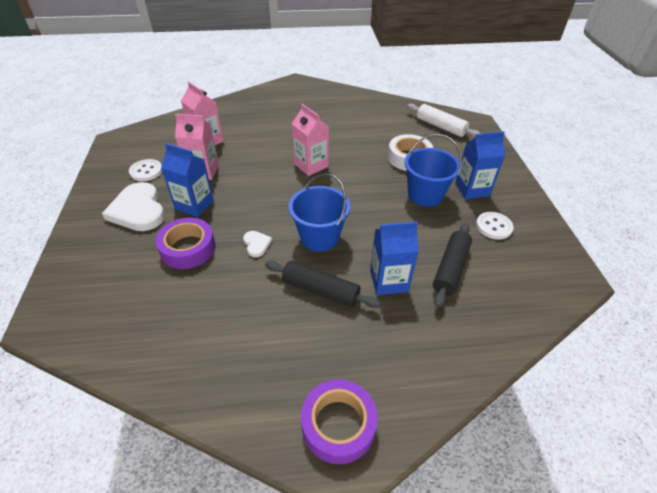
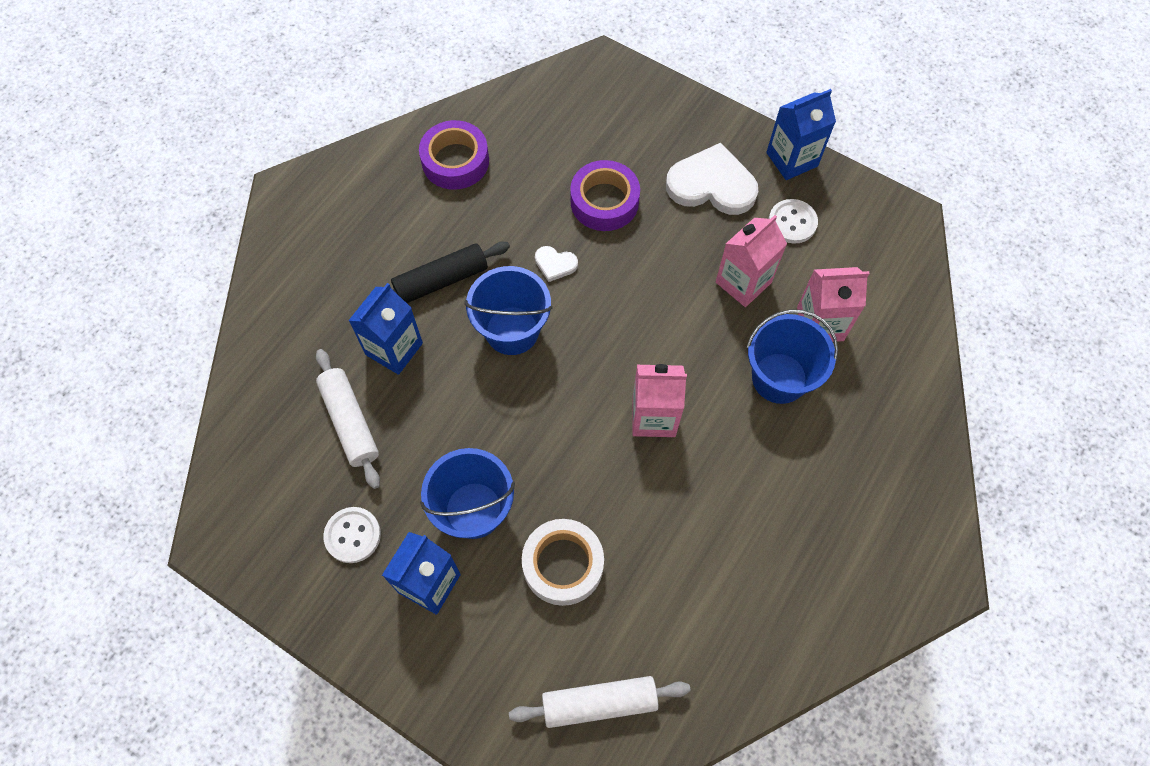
camera: 130 degrees right, 20 degrees up
(194, 205) = (677, 241): blue carton -> blue carton (792, 159)
(250, 141) = (779, 378): none -> blue bucket
(338, 424) = (313, 206): purple tape -> purple tape (455, 161)
(450, 269) = (350, 422): black rolling pin -> white rolling pin

